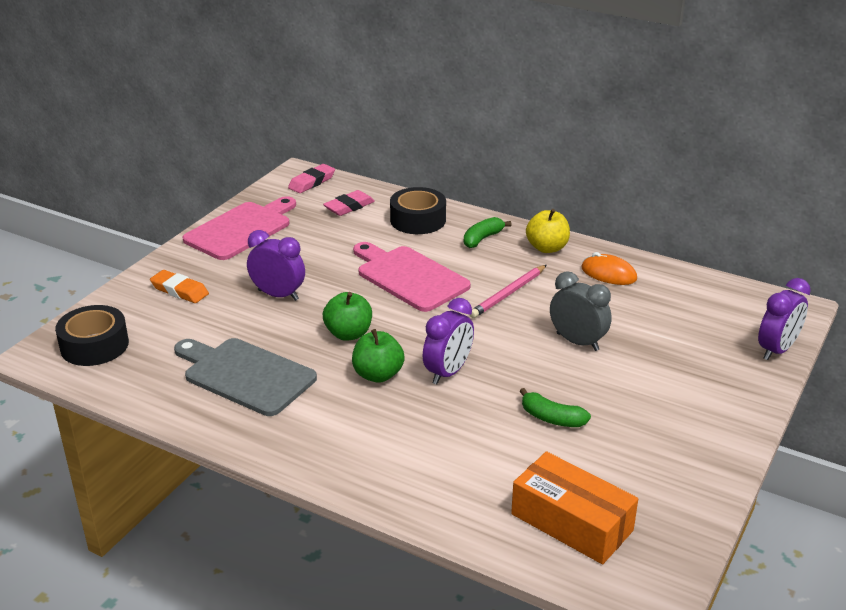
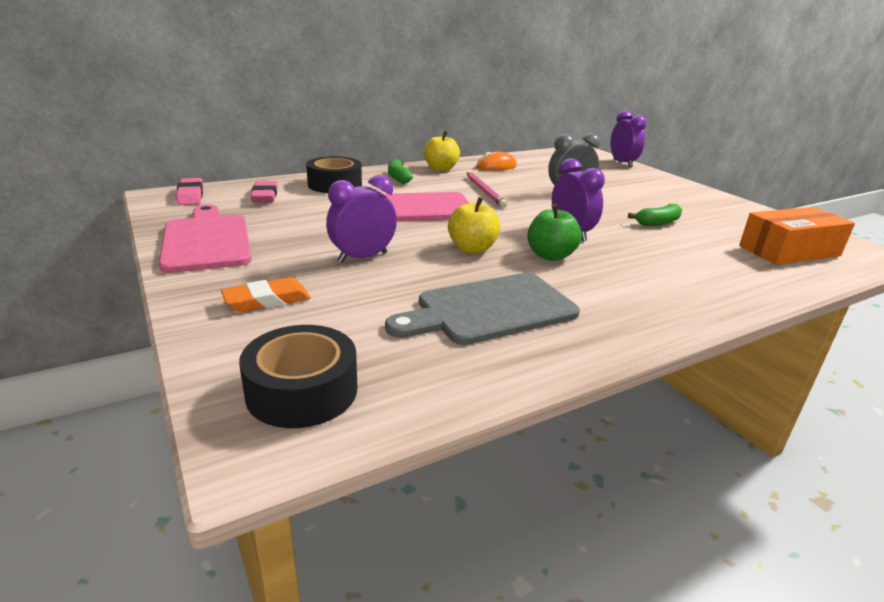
camera: 60 degrees left, 5 degrees down
(348, 334) = (472, 249): green apple -> yellow apple

